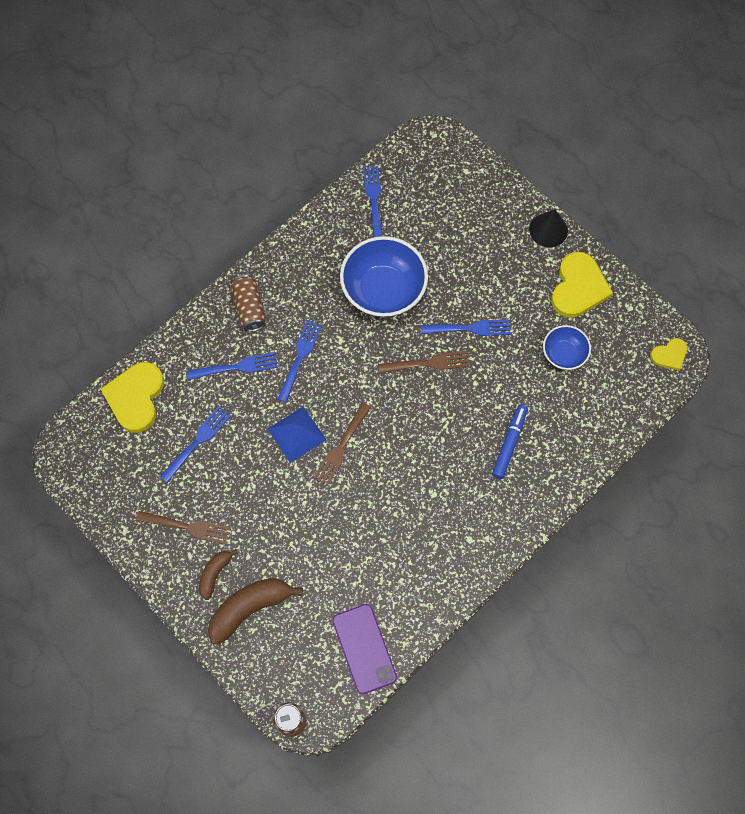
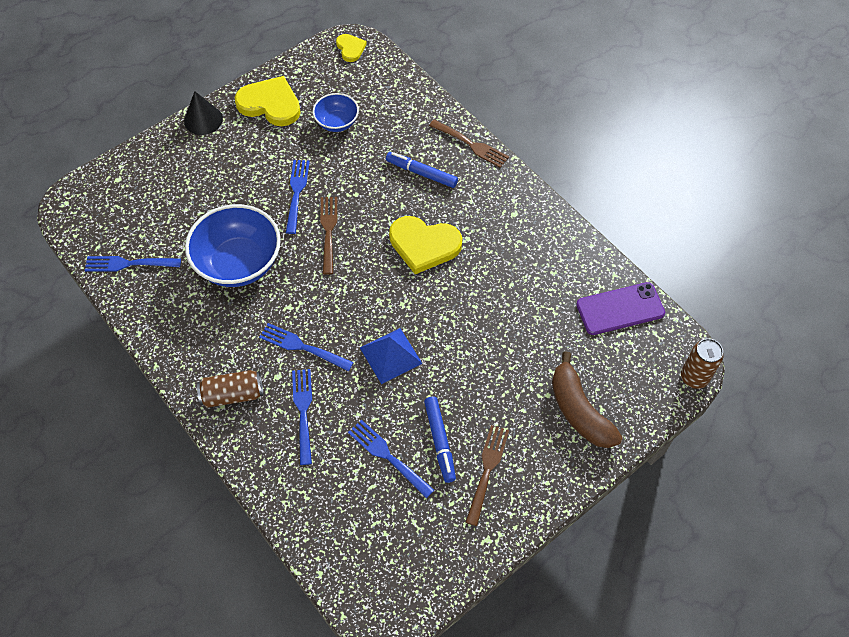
camera: 85 degrees left, 10 degrees down
(135, 397) = (324, 524): yellow heart -> yellow heart (424, 245)
(214, 484) = (440, 441): none -> blue marker
(215, 574) = (541, 444): brown banana -> none
(341, 446) = (409, 314): brown fork -> brown fork (470, 144)

